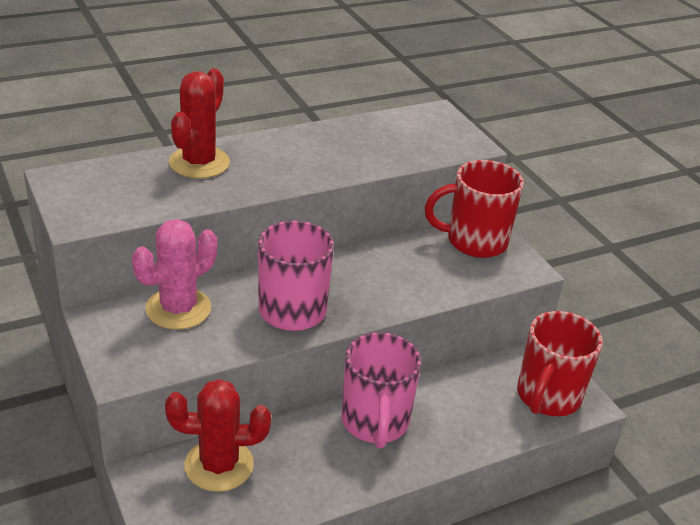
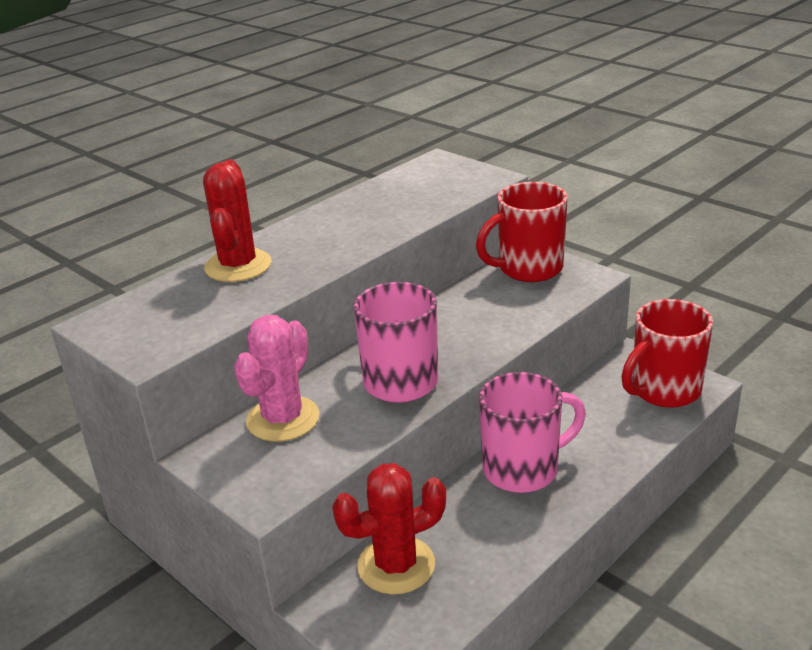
camera: 15 degrees left, 5 degrees down
(375, 422) = (523, 469): pink mug -> pink mug turned 90 degrees counterclockwise
(547, 397) = (664, 391): red mug -> red mug turned 45 degrees clockwise

